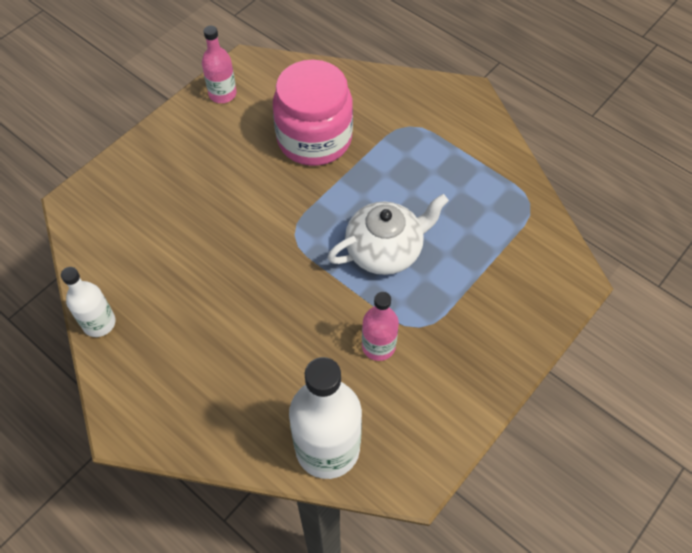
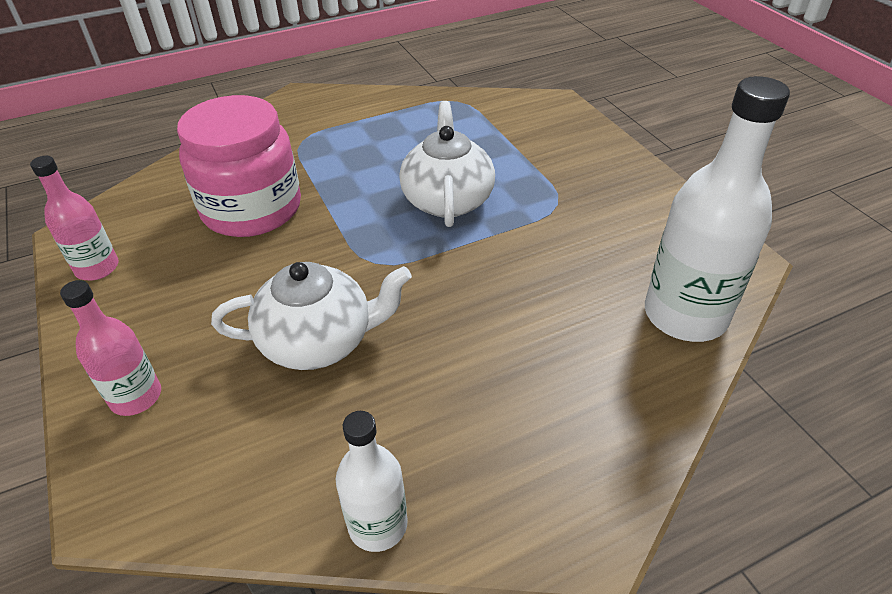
camera: 65 degrees left, 15 degrees down
(211, 237) = (319, 341): none -> white teapot
(378, 346) = (567, 238): pink bottle -> pink bottle (136, 397)

